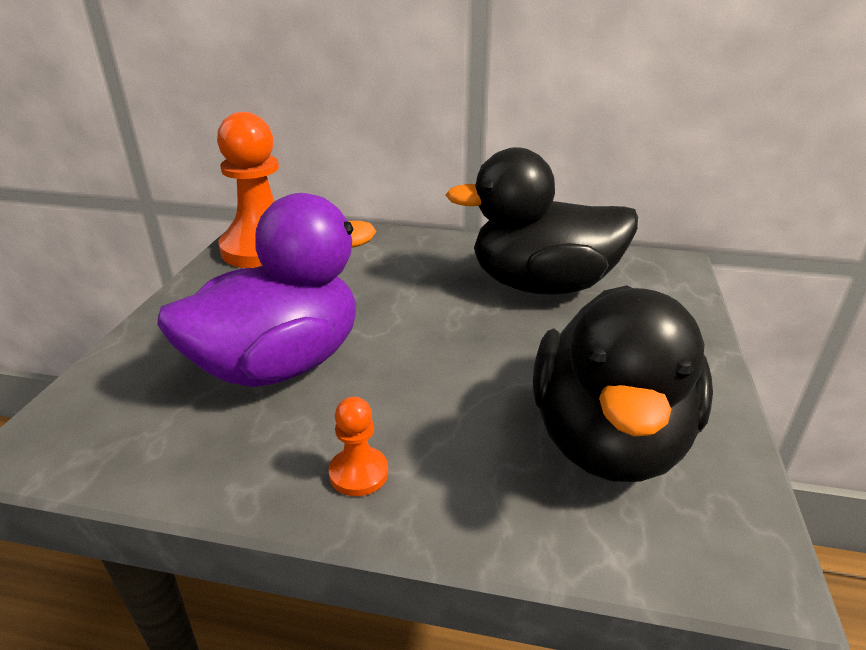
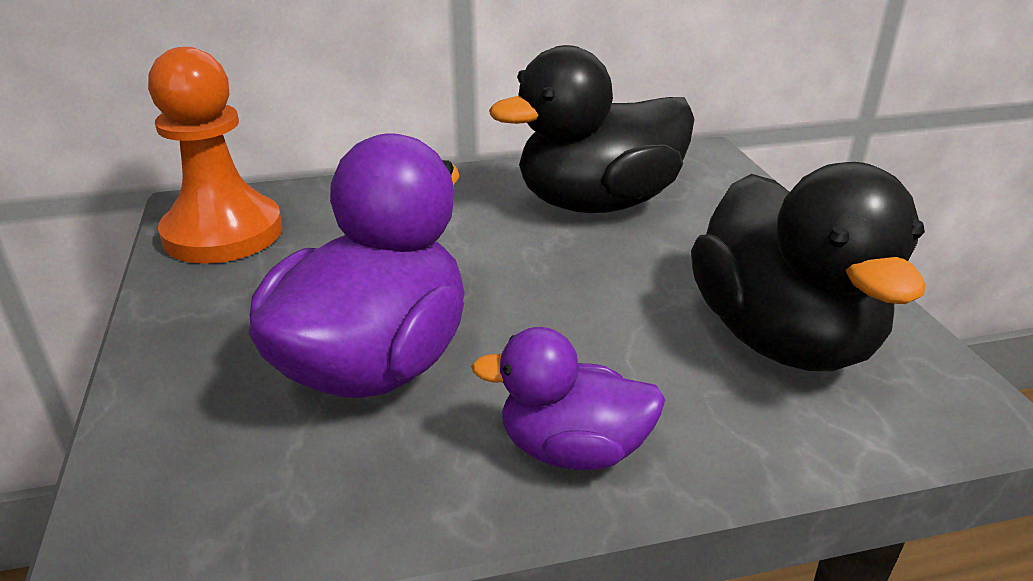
camera: 25 degrees left, 0 degrees up
(358, 473) = (573, 450): orange pawn -> purple duck

